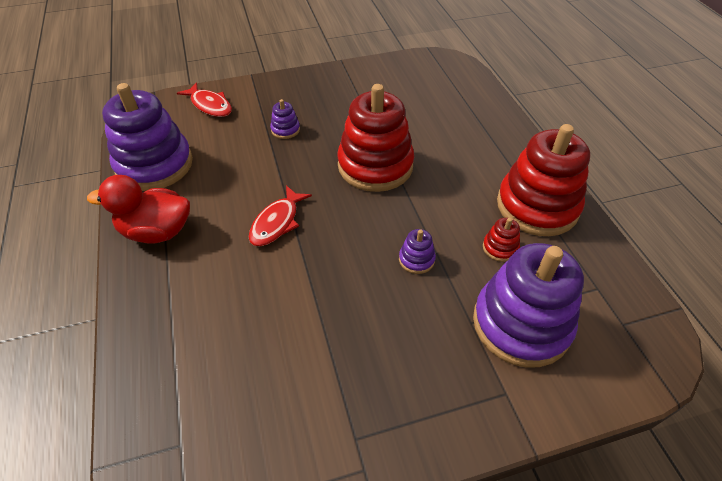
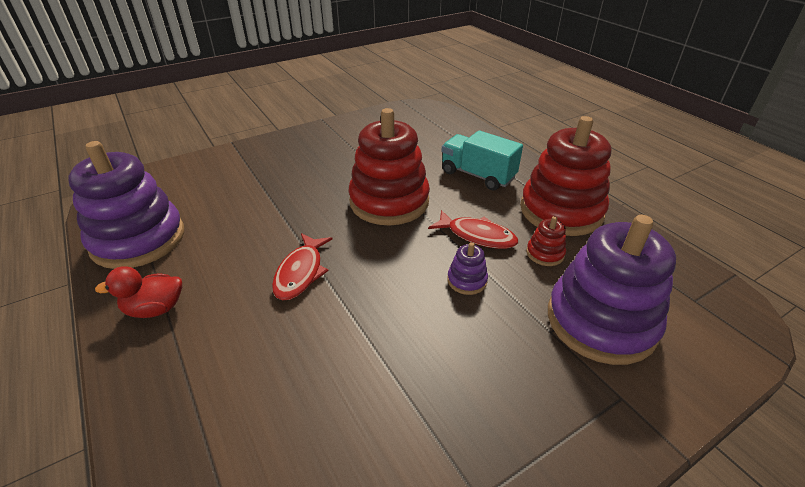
camera: 15 degrees left, 10 degrees down
(157, 231) = (155, 309): red duck -> red duck, size x0.65
(210, 105) = (192, 174): red fish -> red fish (477, 236)
(285, 130) = (283, 184): purple stacking toy -> none
(471, 151) = (477, 175): none -> turquoise truck

